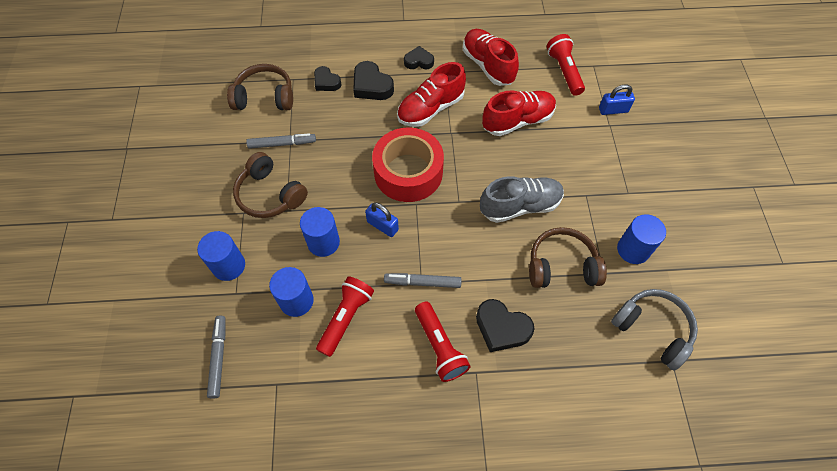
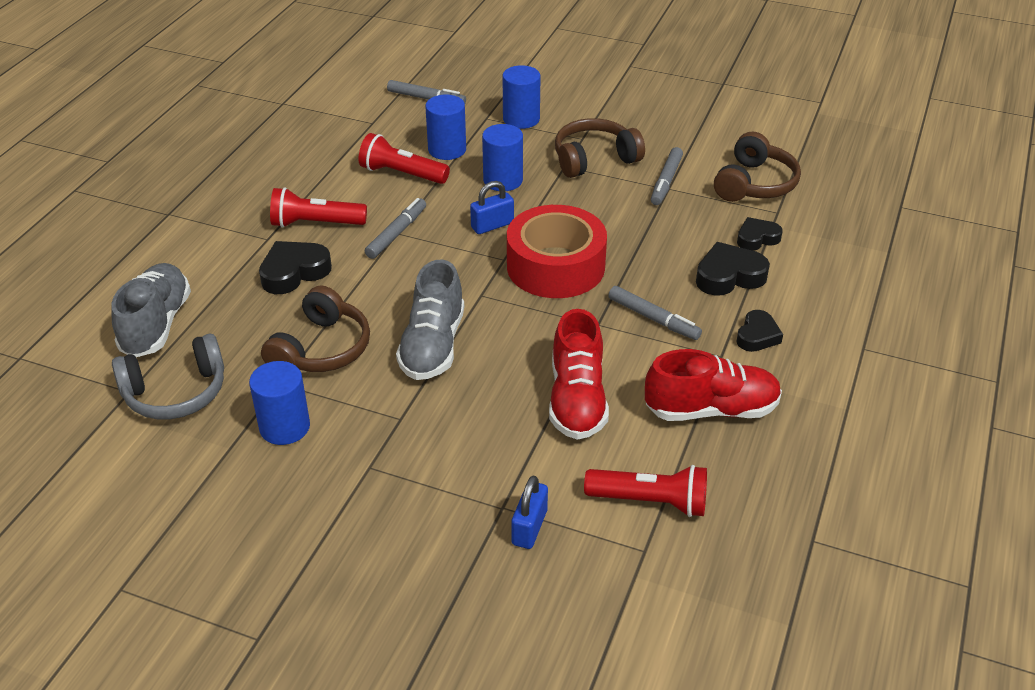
camera: 115 degrees right, 20 degrees down
(346, 318) = (401, 174): red flashlight -> red flashlight turned 150 degrees clockwise
(430, 109) = (653, 318): red shoe -> grey marker
(608, 388) = (156, 325): none -> grey shoe

